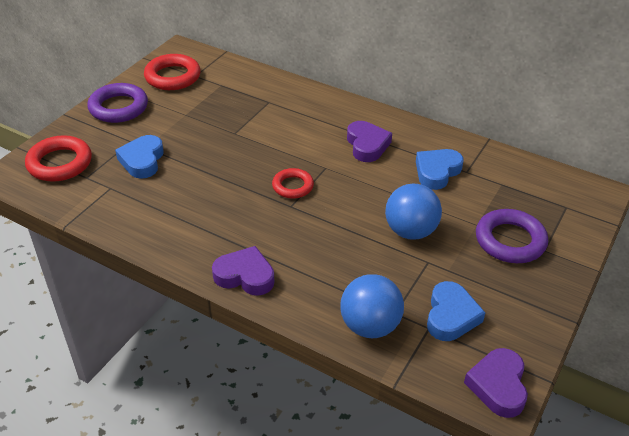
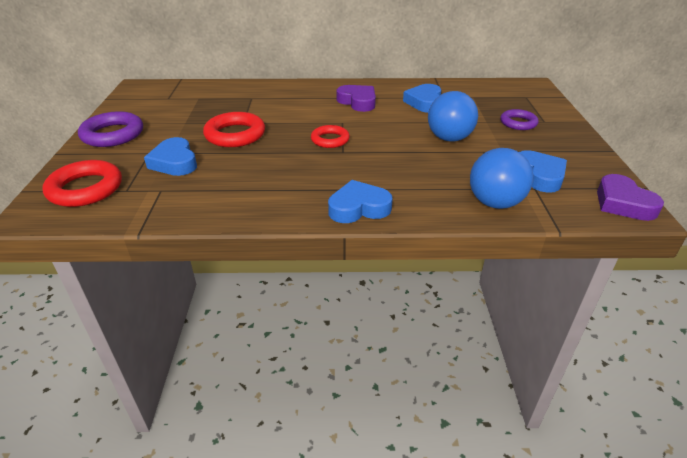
camera: 30 degrees left, 5 degrees down
(173, 77) = (147, 103): red ring -> red ring (235, 135)
(245, 276) = (358, 208): purple heart -> blue heart
(510, 241) = (518, 123): purple ring -> purple ring, size x0.63

